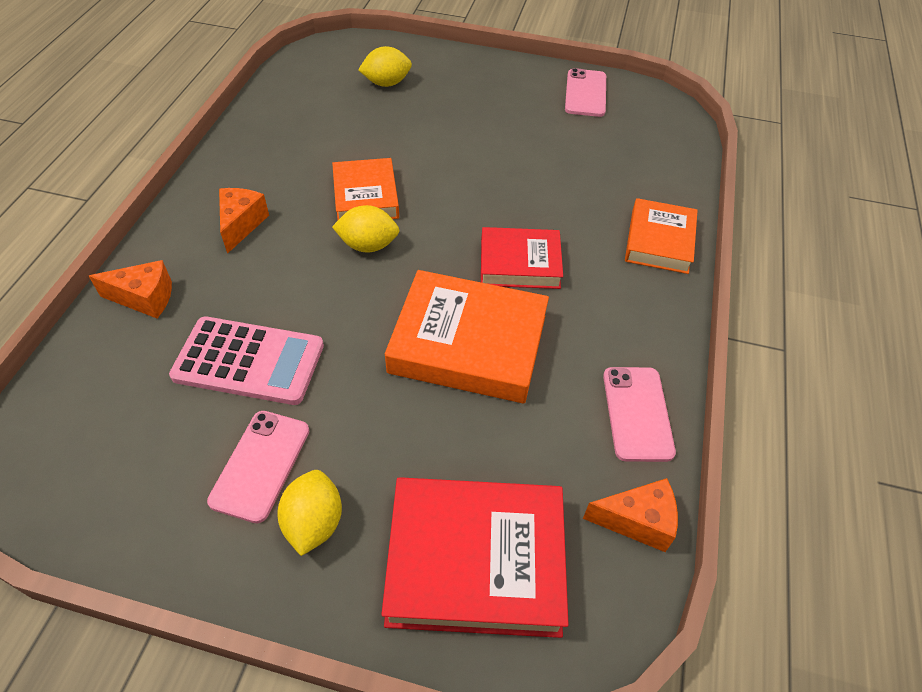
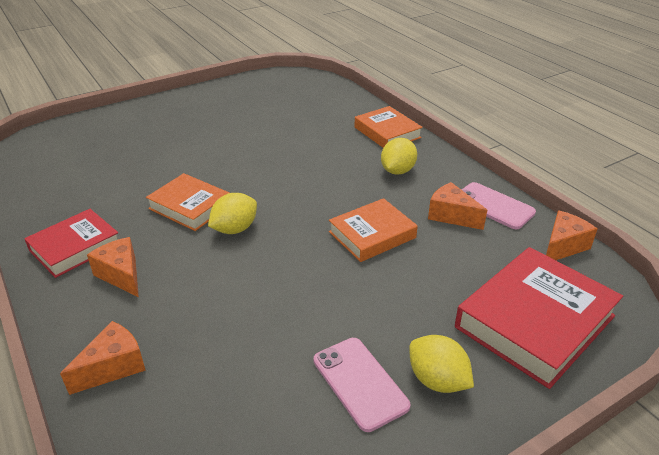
camera: 45 degrees left, 15 degrees down
(249, 361) = (258, 340): pink calculator -> none
(386, 83) = (104, 144): yellow lemon -> yellow lemon (397, 171)
(468, 344) = (372, 235): orange book -> orange book, size x0.63
(520, 263) = (337, 182): red book -> red book (75, 247)
(574, 387) = (451, 216): none -> orange cheese
(585, 93) = (244, 90): pink phone -> none

